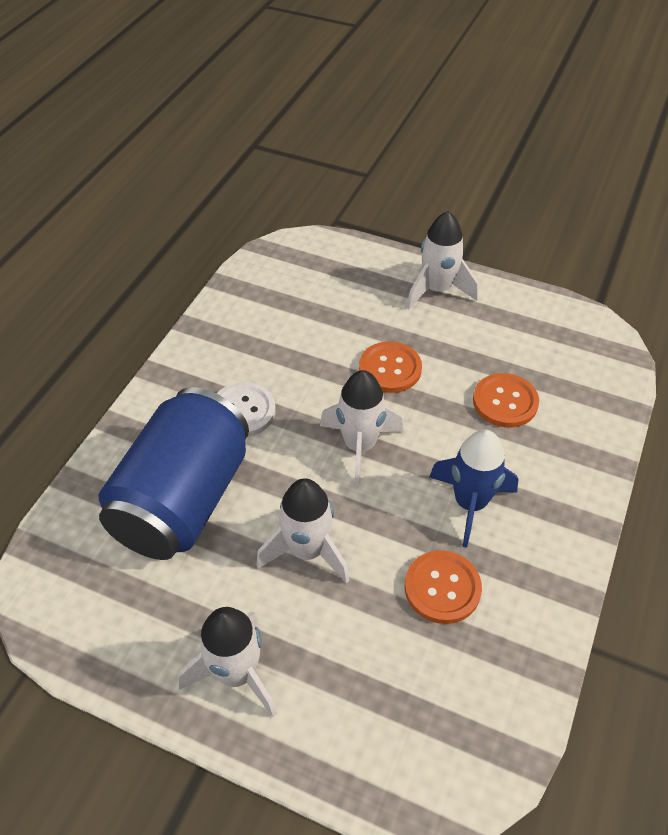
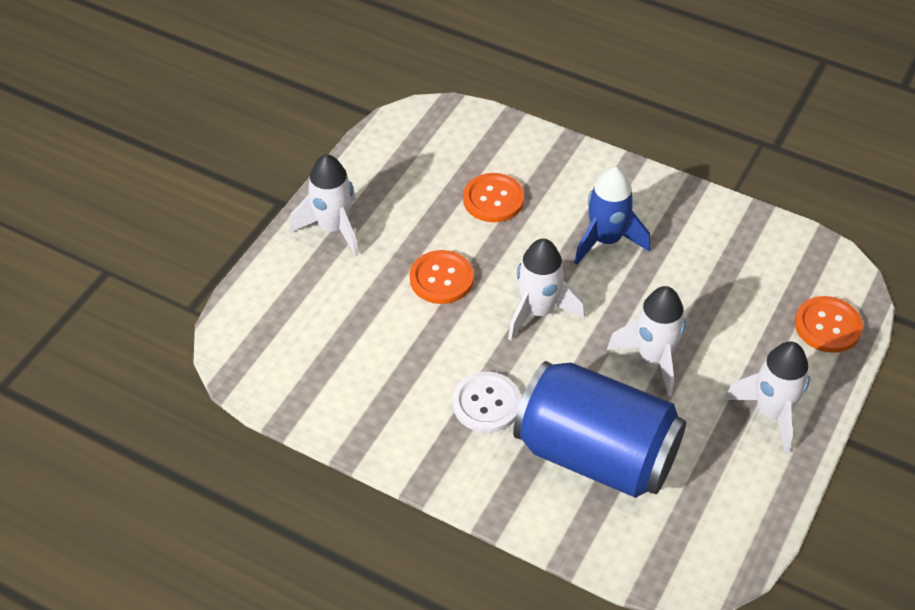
camera: 85 degrees left, 0 degrees up
(442, 588) = (688, 269): orange button -> orange button (827, 326)

